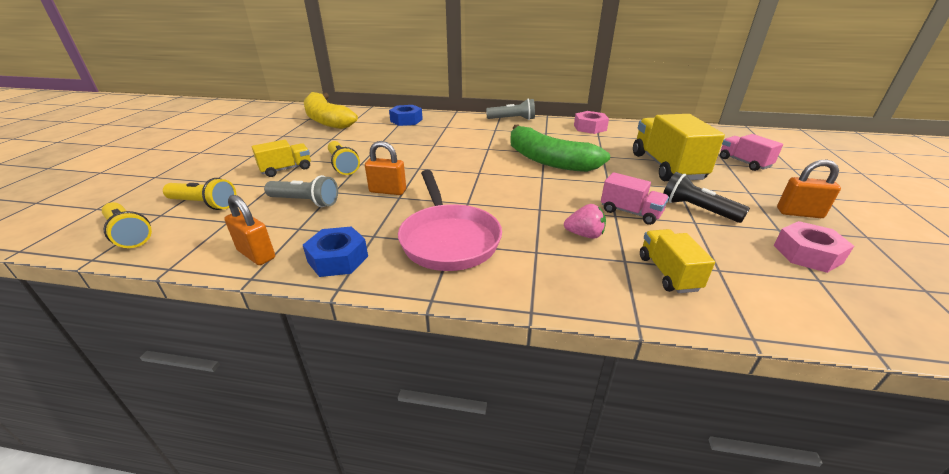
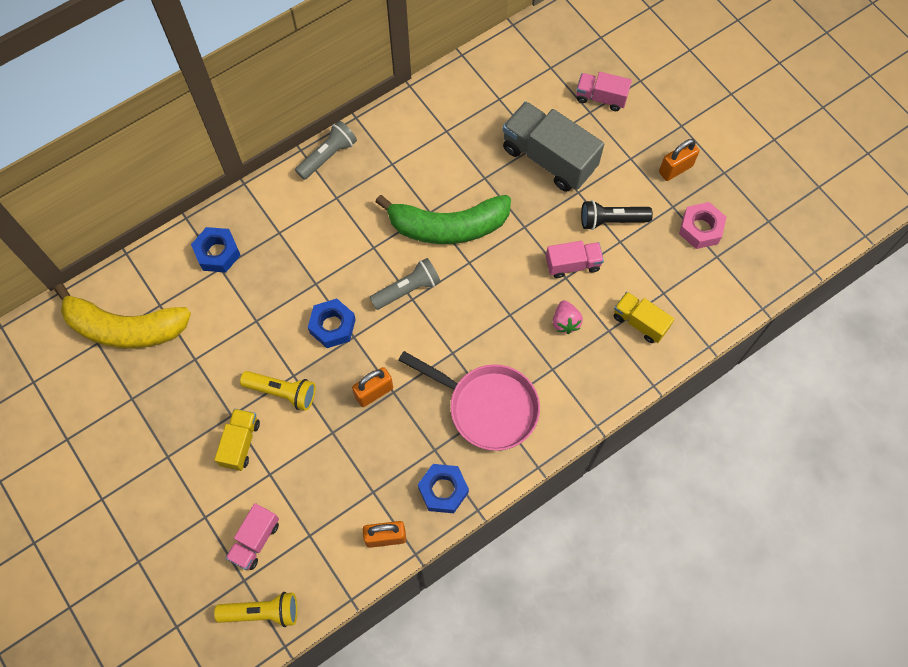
camera: 45 degrees left, 35 degrees up
(204, 204) = (255, 540): yellow flashlight -> pink truck
(305, 202) = (330, 463): grey flashlight -> grey flashlight (407, 289)
(414, 160) = (332, 326): none -> blue nut
(584, 235) = (565, 322): pink strawberry -> pink strawberry turned 120 degrees clockwise
(590, 128) = (424, 116): pink nut -> none
(666, 167) = (548, 158): yellow truck -> grey truck

